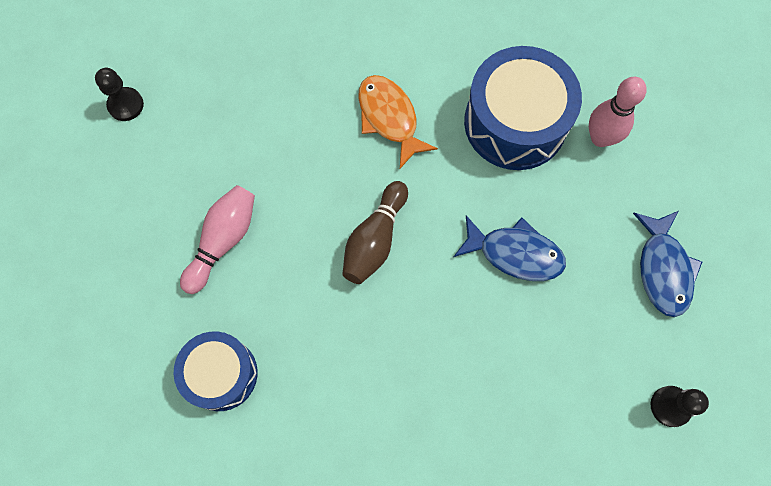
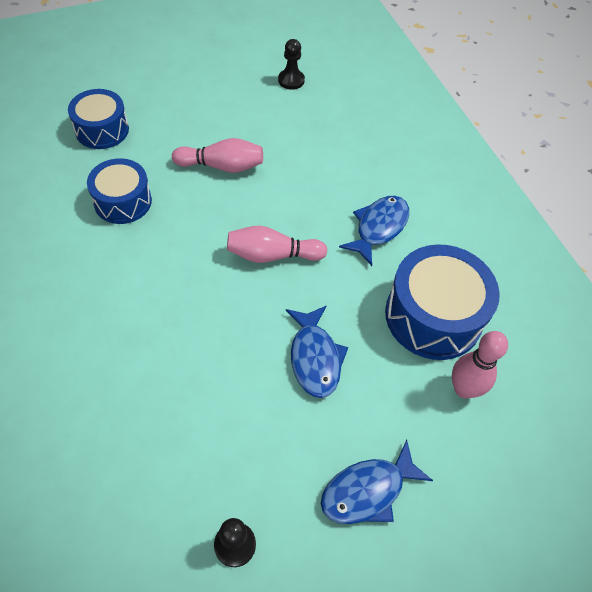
camera: 60 degrees right, 15 degrees down
(88, 361) = (102, 130): none -> blue drum
(375, 240) = (272, 255): brown bowling pin -> pink bowling pin
(389, 118) = (379, 228): orange fish -> blue fish

